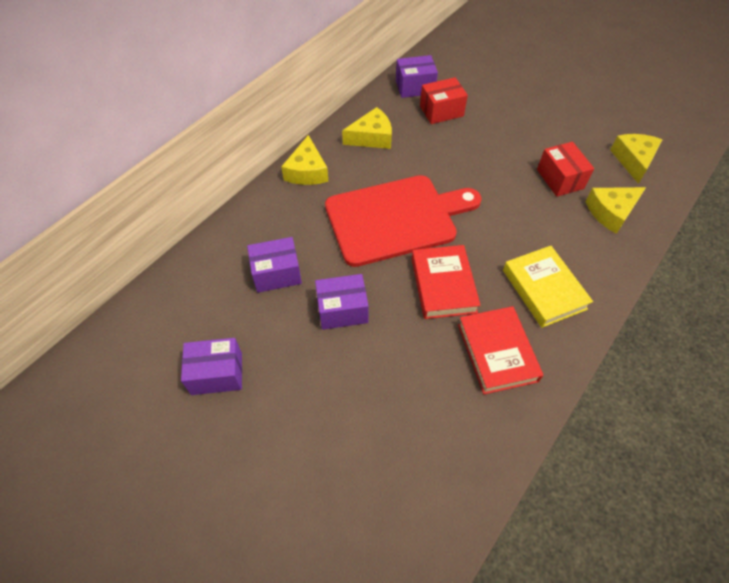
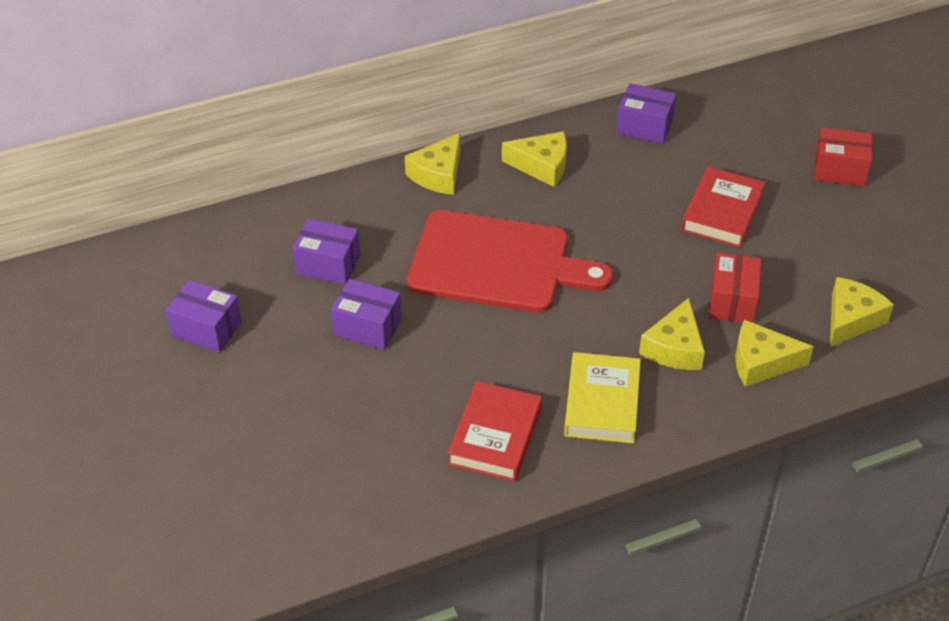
camera: 30 degrees right, 10 degrees down
(441, 111) = (653, 167): red box -> red box (839, 170)
(443, 285) = (493, 350): red book -> red book (722, 212)
(554, 227) = (674, 348): none -> yellow cheese

